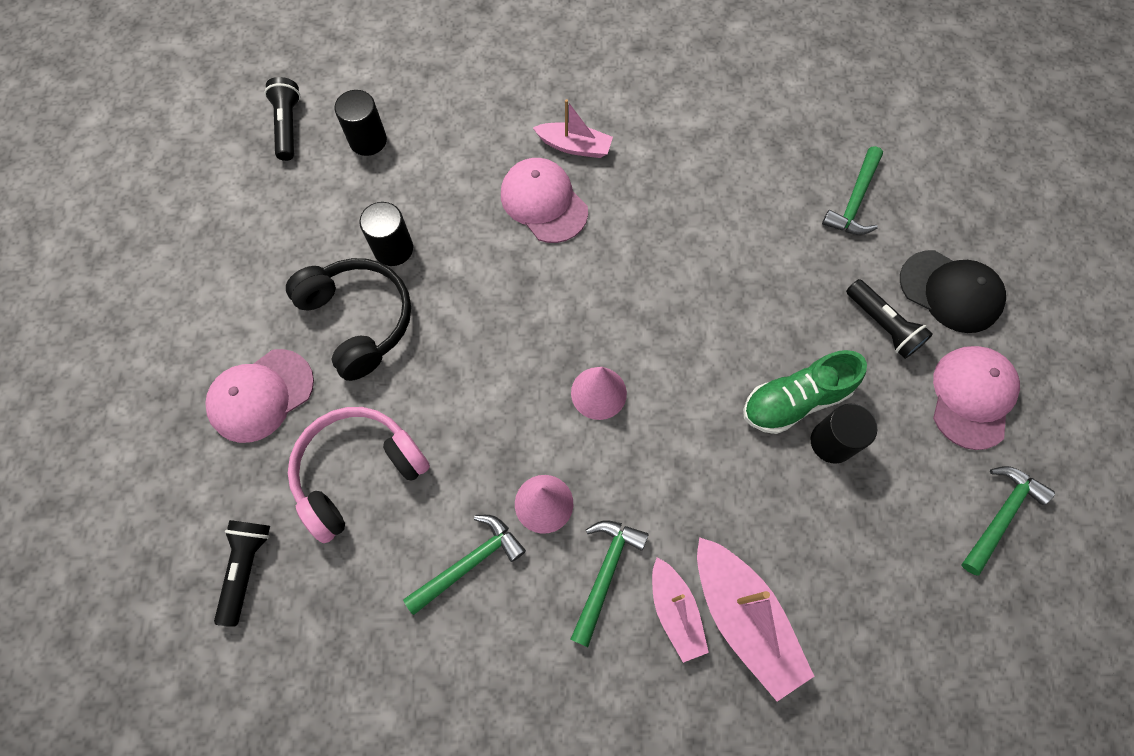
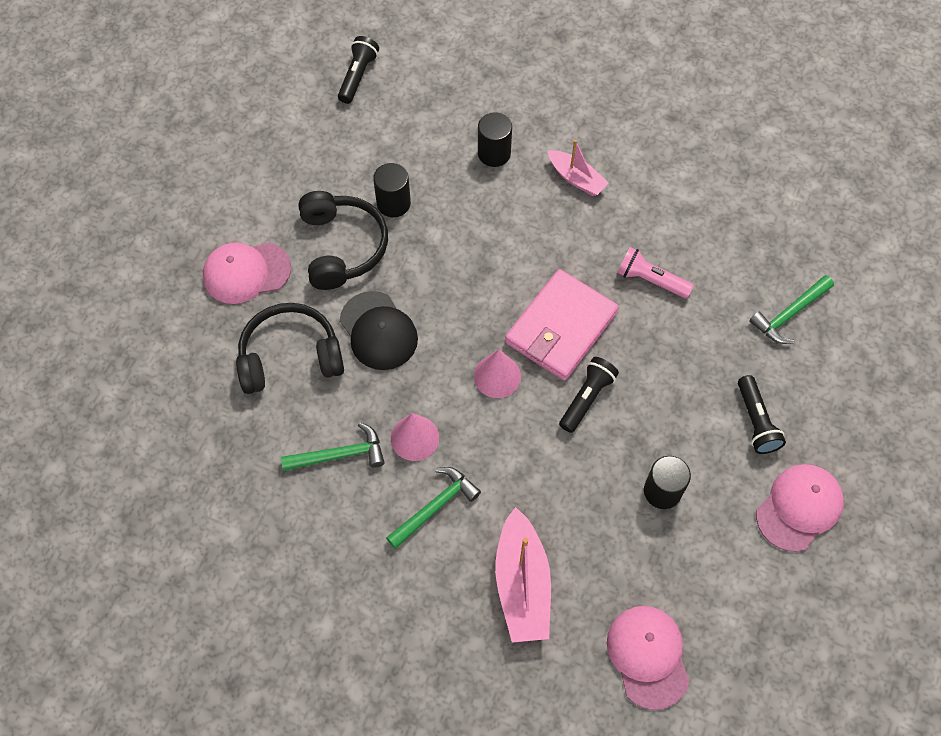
camera: 25 degrees right, 5 degrees down
(247, 568) = (183, 389): black flashlight -> black flashlight (587, 398)
(358, 472) = (290, 357): pink headphones -> black headphones
(368, 140) = (414, 111): black cylinder -> black cylinder (494, 153)
(544, 202) = (528, 213): pink cap -> pink cap (648, 656)
(638, 311) = (561, 328): none -> pink wallet
(675, 611) = (473, 556): pink boat -> none
(703, 221) = (650, 280): none -> pink flashlight
(795, 400) = (650, 448): green shoe -> none
(950, 291) = (830, 419): black cap -> black cap (378, 331)
(1000, 516) = (769, 604): green hammer -> none

